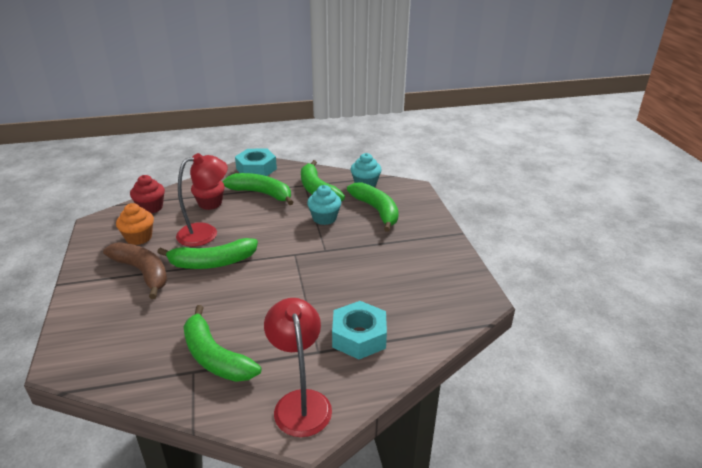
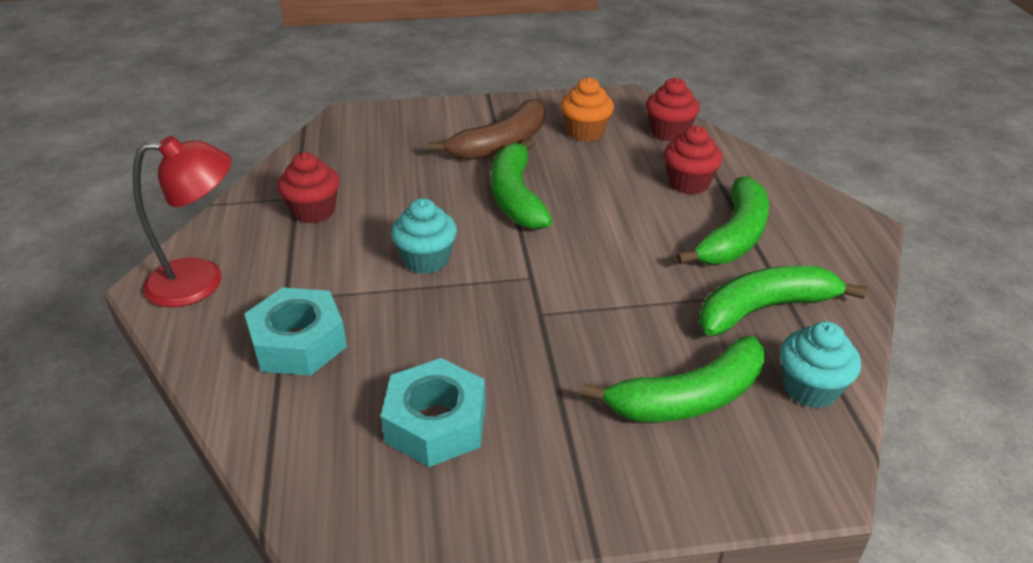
camera: 95 degrees right, 5 degrees up
(206, 232) = (598, 185): red lamp -> none
(215, 357) = (313, 211): green banana -> red cupcake
(256, 169) = (833, 227): turquoise nut -> turquoise nut (436, 423)
(324, 218) = (650, 316): turquoise cupcake -> turquoise cupcake (426, 260)

